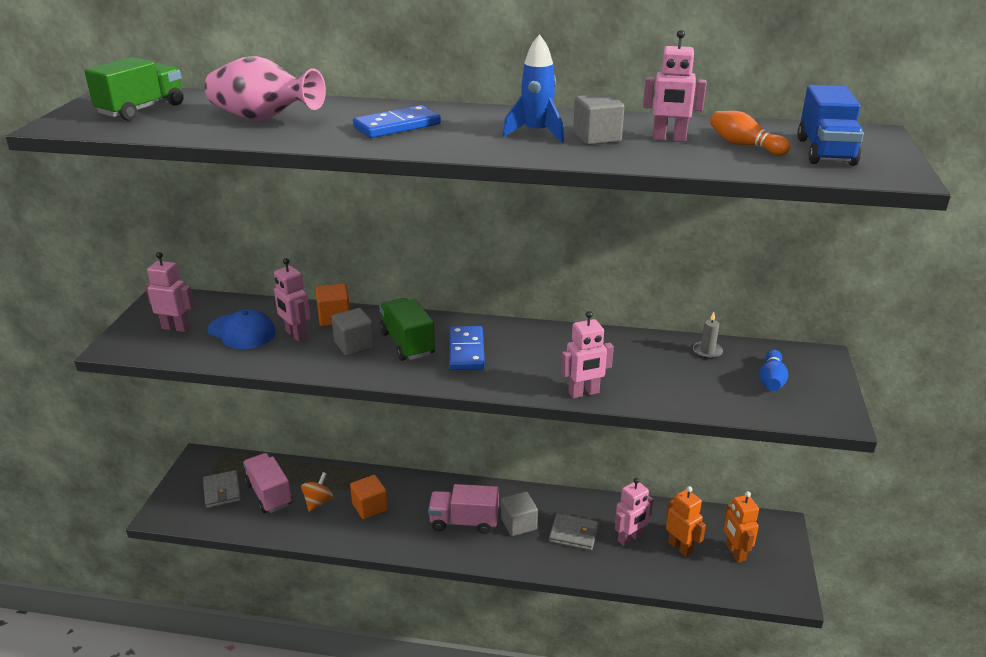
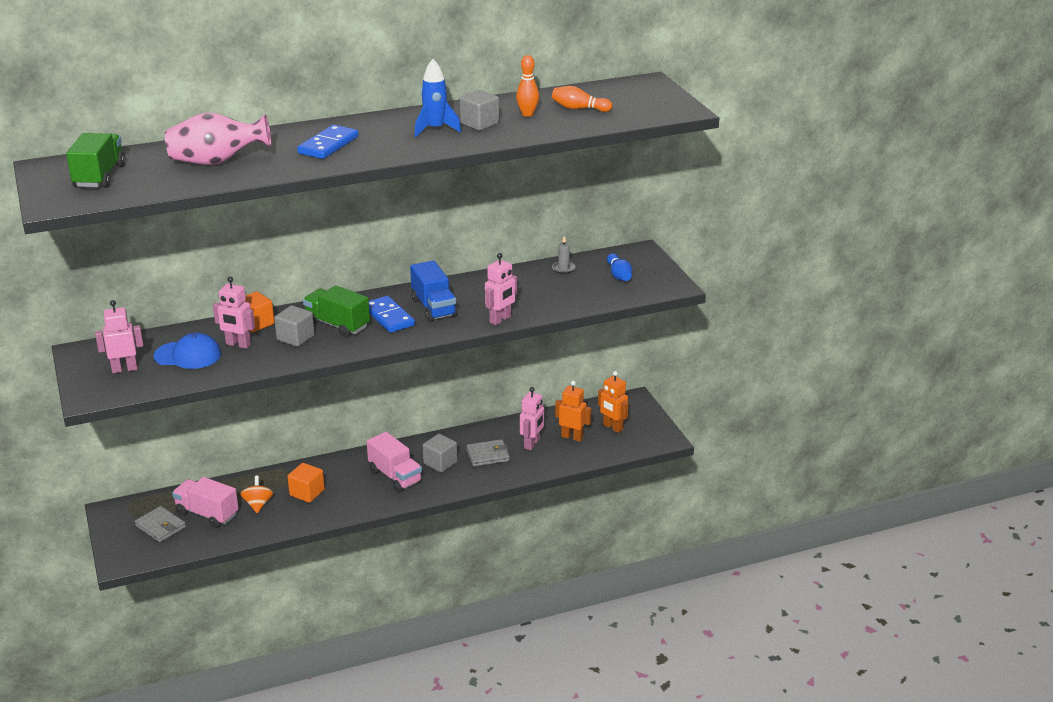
camera: 30 degrees left, 0 degrees up
(464, 522) = (395, 476): pink truck -> pink truck turned 105 degrees counterclockwise
(669, 139) = (527, 114): pink robot -> orange bowling pin
(825, 152) = (631, 102): blue truck -> blue truck (434, 307)

